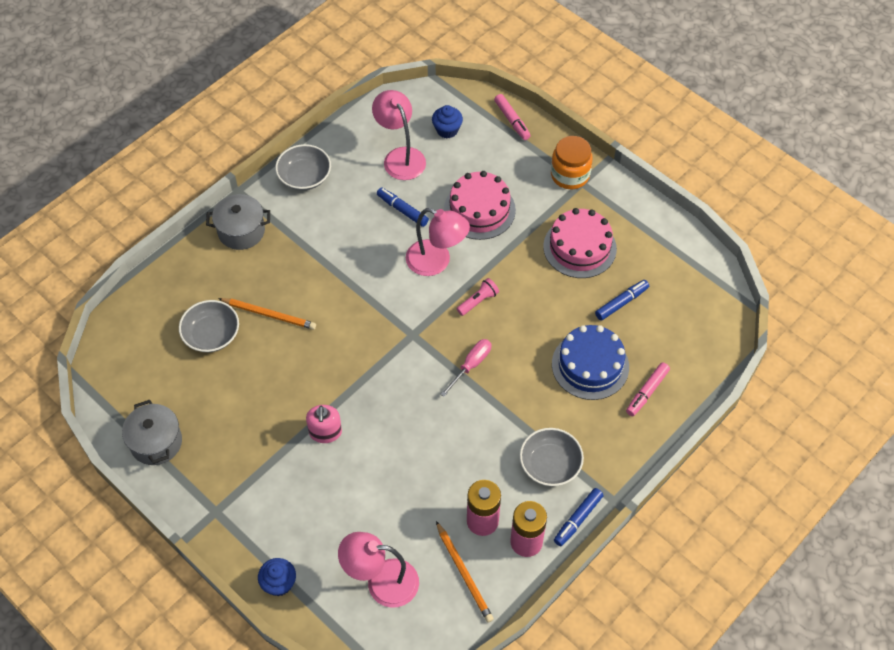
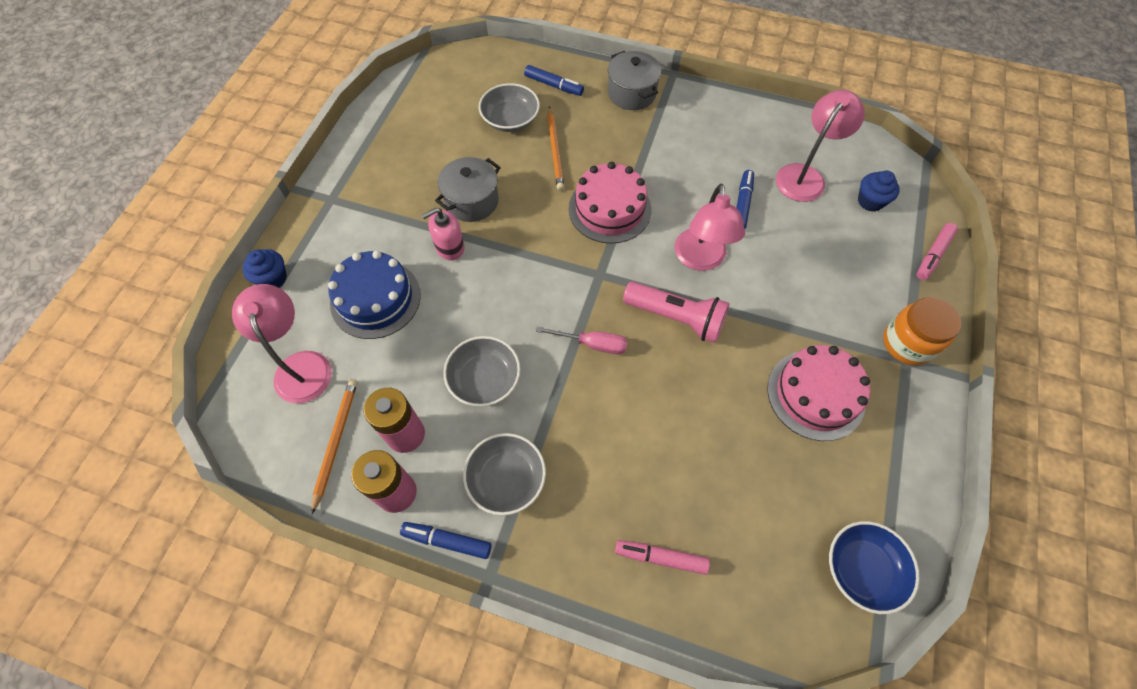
camera: 65 degrees right, 5 degrees up
(156, 442) = (383, 129): grey pot -> grey pot (472, 201)
(304, 176) = (724, 112): grey bowl -> grey bowl (484, 379)
(464, 573) = (336, 441): orange pencil -> orange pencil turned 150 degrees clockwise
(478, 301) = (676, 318): pink flashlight -> pink flashlight, size x1.83
(479, 210) = (792, 272): pink cake -> pink cake (609, 209)
(590, 365) = (661, 472): blue cake -> blue cake (375, 299)
(621, 303) = (770, 474): blue marker -> blue marker (554, 85)
(702, 285) = (862, 569): none -> blue bowl

